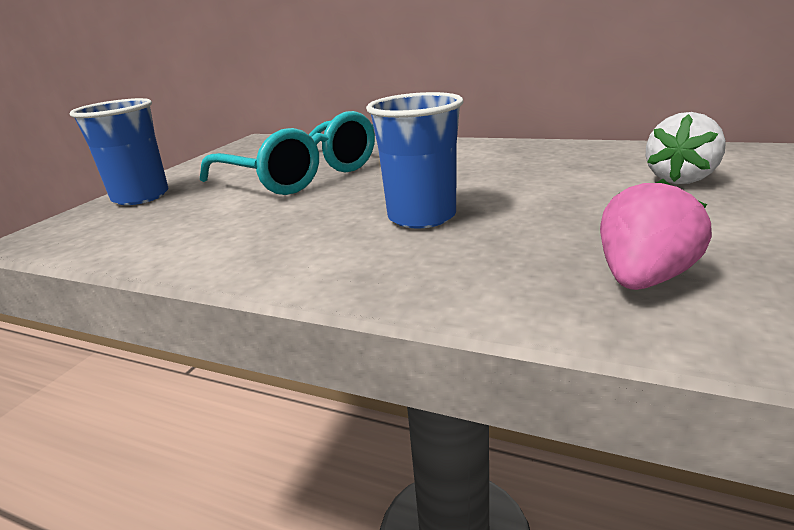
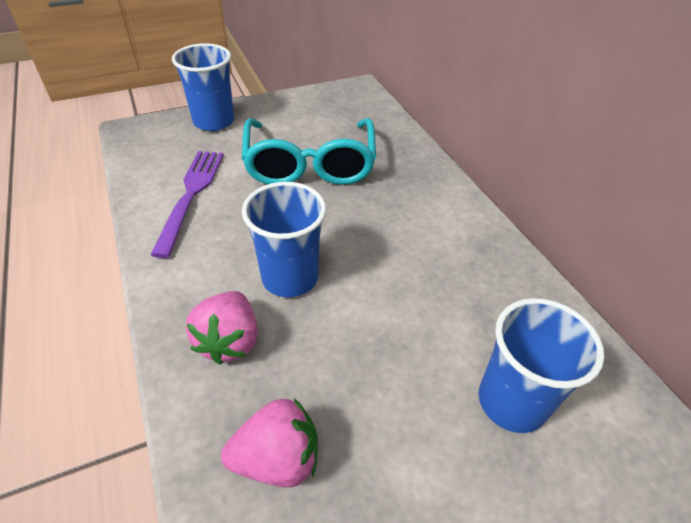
camera: 40 degrees right, 20 degrees up
(213, 232) = (191, 195): none -> purple fork
(455, 264) = (229, 341): none -> pink strawberry
(680, 179) = (512, 401): white strawberry -> blue cup

